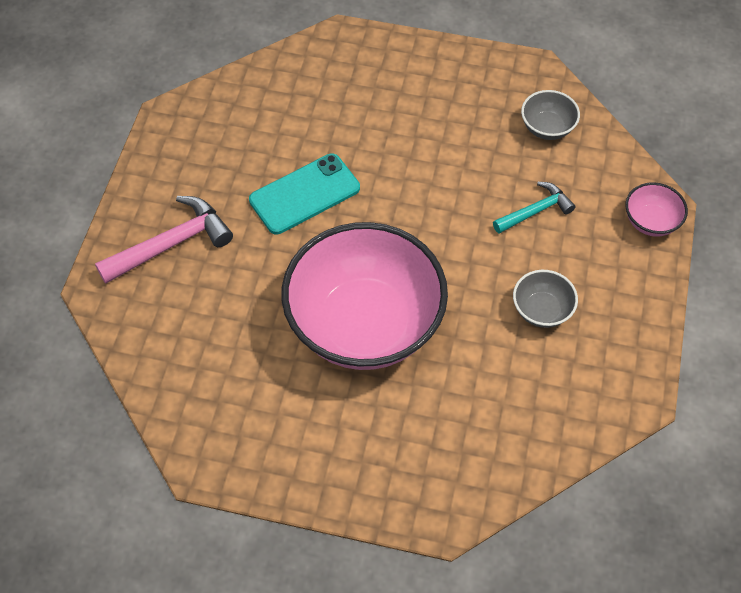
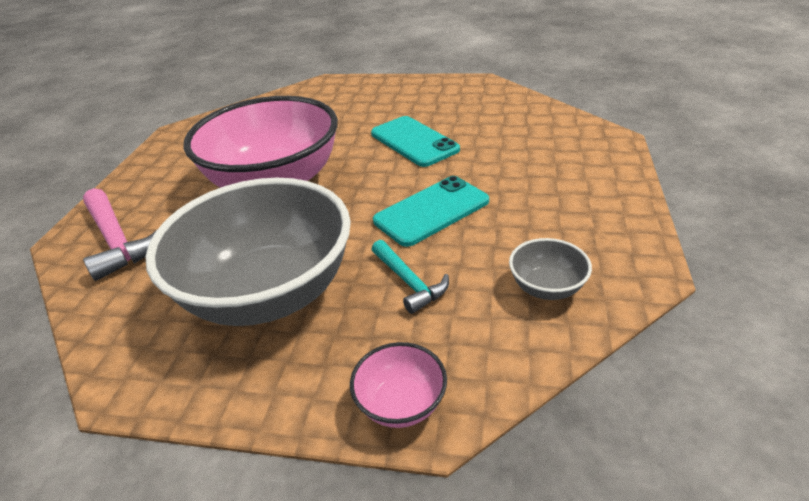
camera: 90 degrees right, 20 degrees down
(171, 244) = (361, 98): pink hammer -> pink hammer (117, 241)
(439, 189) = (431, 211): none -> turquoise phone
(541, 310) = (269, 293): grey bowl -> grey bowl, size x2.47

